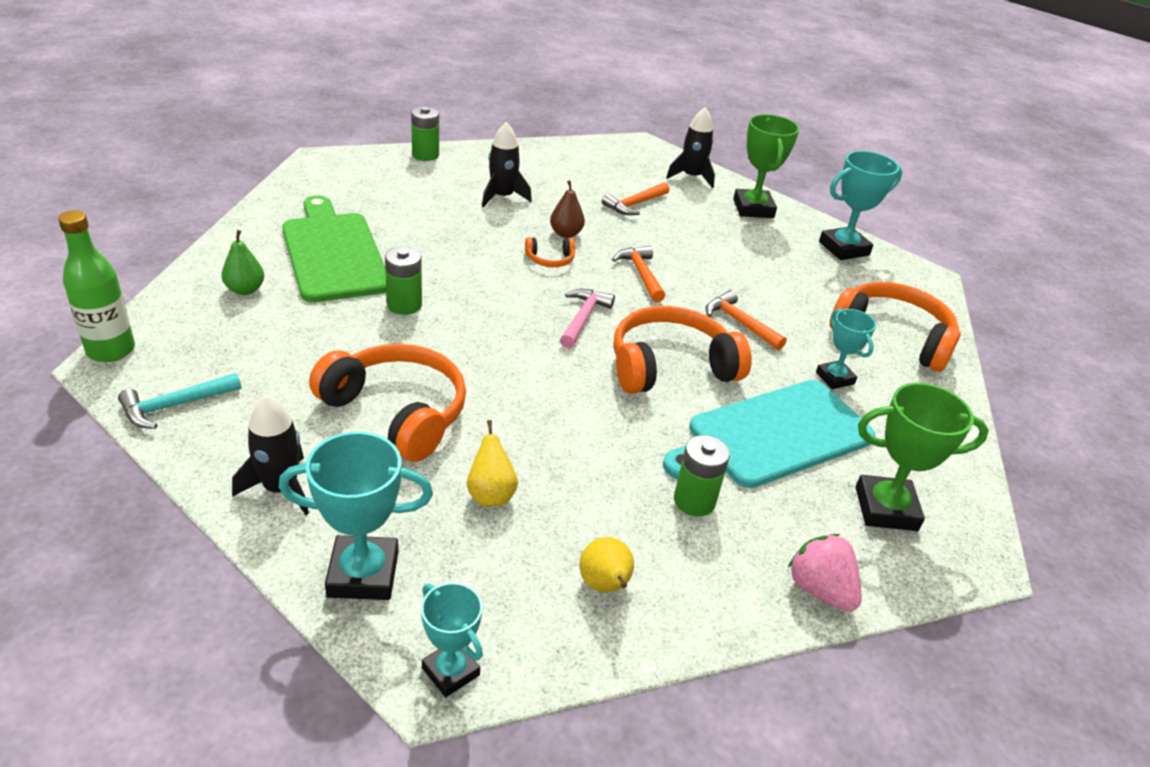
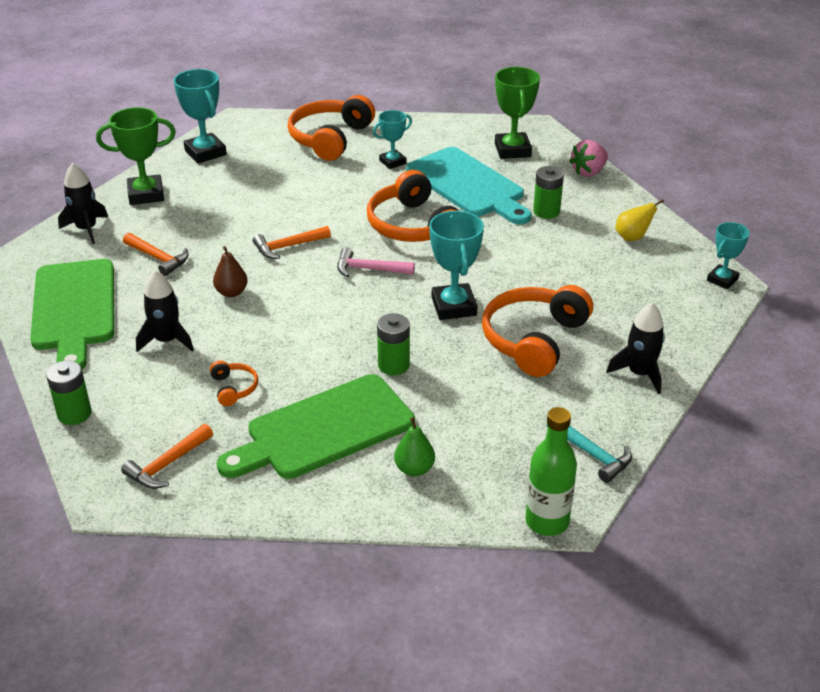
camera: 95 degrees left, 0 degrees up
(363, 574) = (683, 322): turquoise trophy -> turquoise trophy (454, 306)
(491, 495) = (589, 286): yellow pear -> none
(550, 259) = (283, 296): orange headphones -> orange headphones (234, 388)
(565, 163) = (74, 309): none -> green cutting board
(740, 323) = (341, 199): orange hammer -> orange hammer (167, 464)

